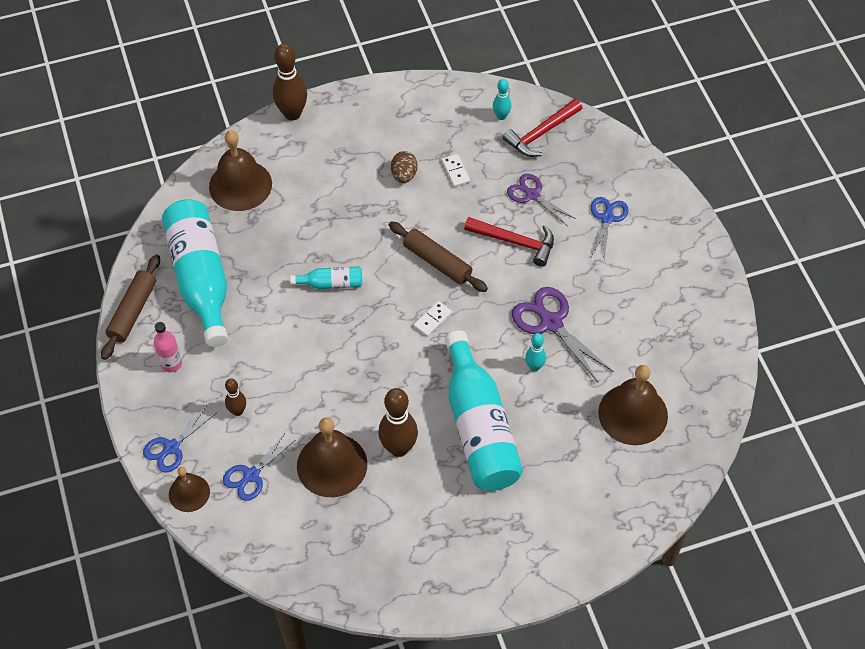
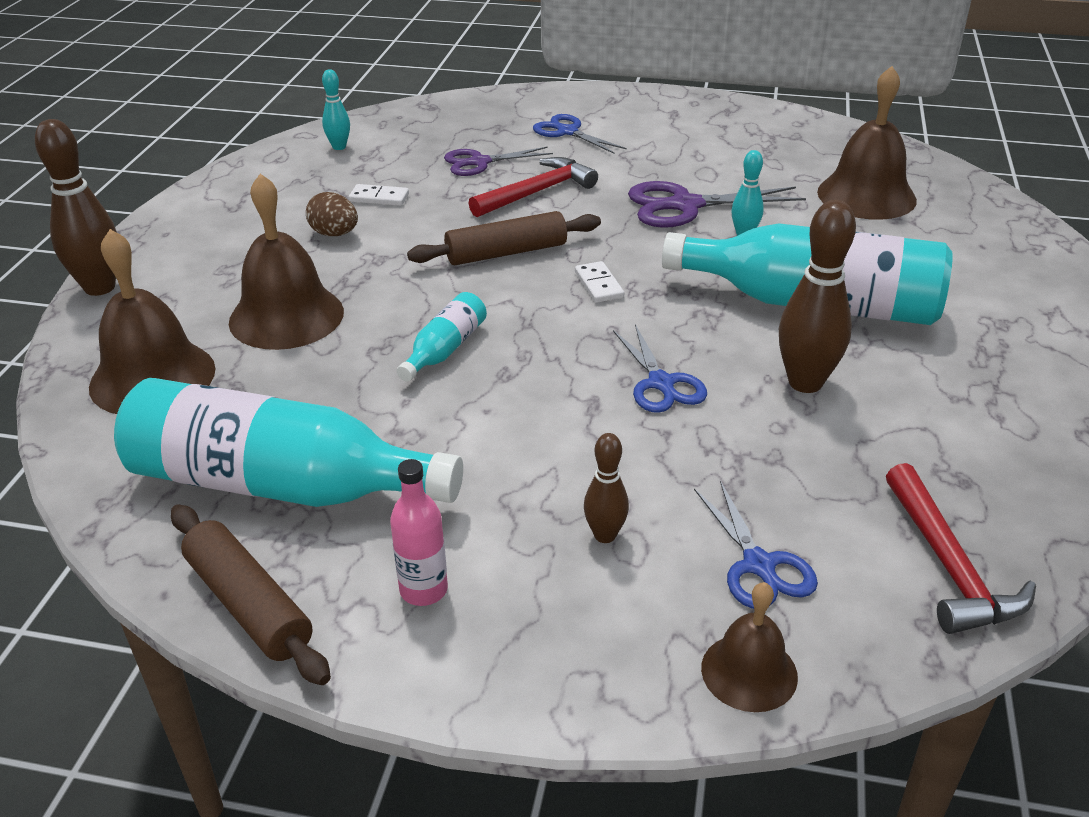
camera: 60 degrees left, 20 degrees down
(171, 447) = (620, 660): blue scissors -> blue scissors (661, 383)
(332, 465) = (795, 460): brown bell -> brown bell (286, 316)
(541, 133) = (398, 132): red hammer -> red hammer (948, 565)

